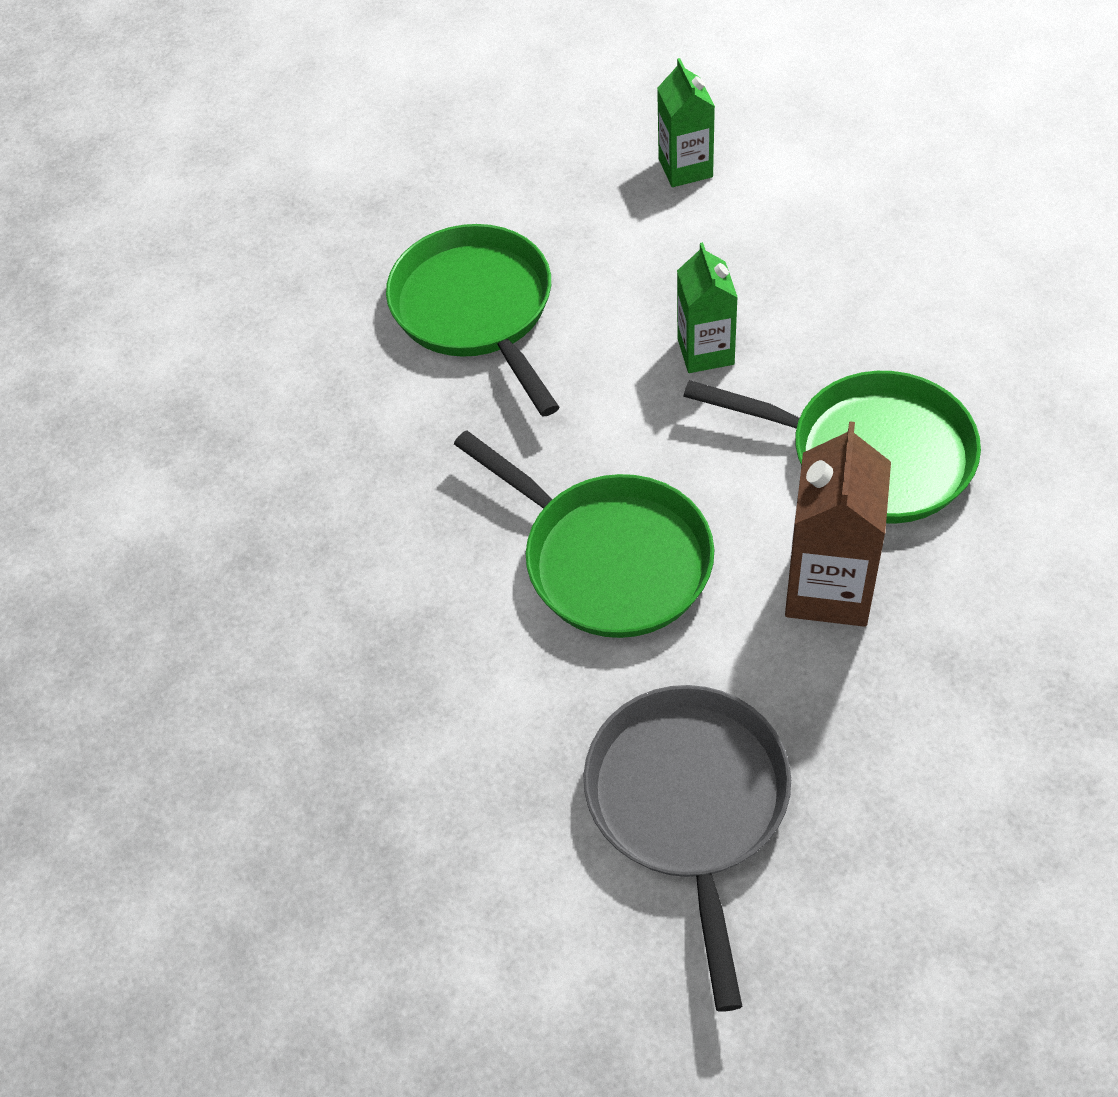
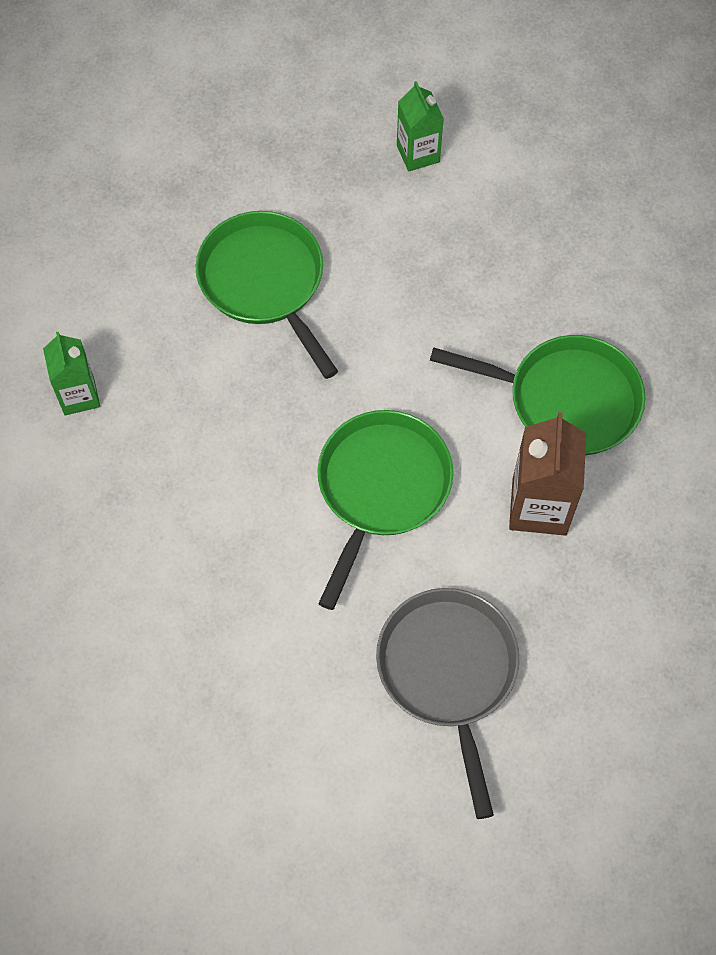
camera: 10 degrees left, 10 degrees up
(609, 559) = (381, 488): green pan -> green pan turned 105 degrees counterclockwise
(705, 351) = (442, 316): green carton -> green carton (79, 395)

